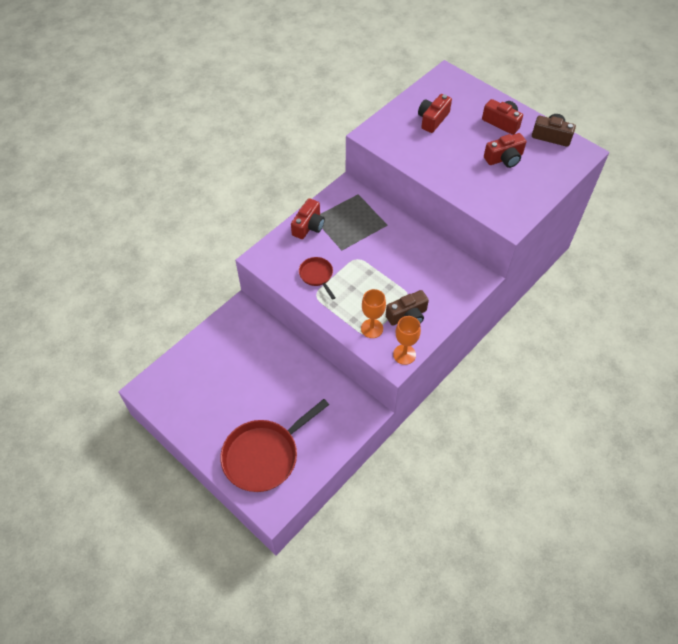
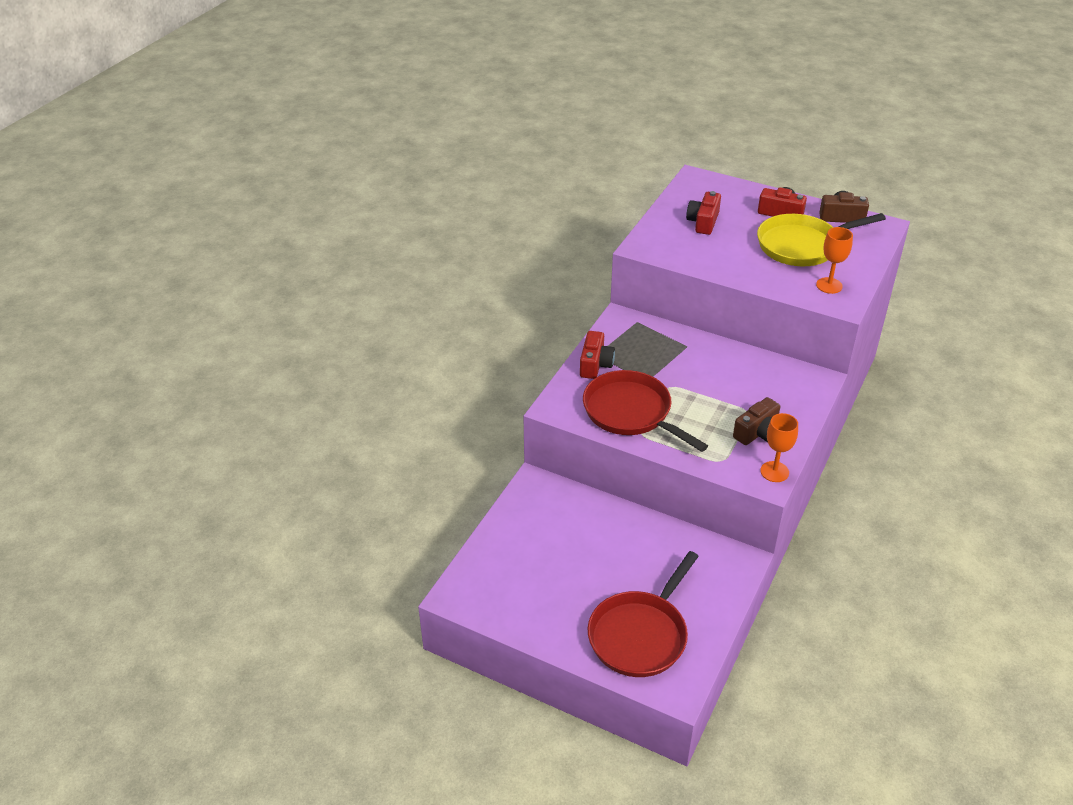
camera: 15 degrees left, 15 degrees down
(317, 275) = (631, 412): red pan -> red pan, size x2.06
(372, 328) = (723, 453): orange goblet -> orange goblet (829, 285)
(504, 158) = (802, 245): red camera -> yellow pan

